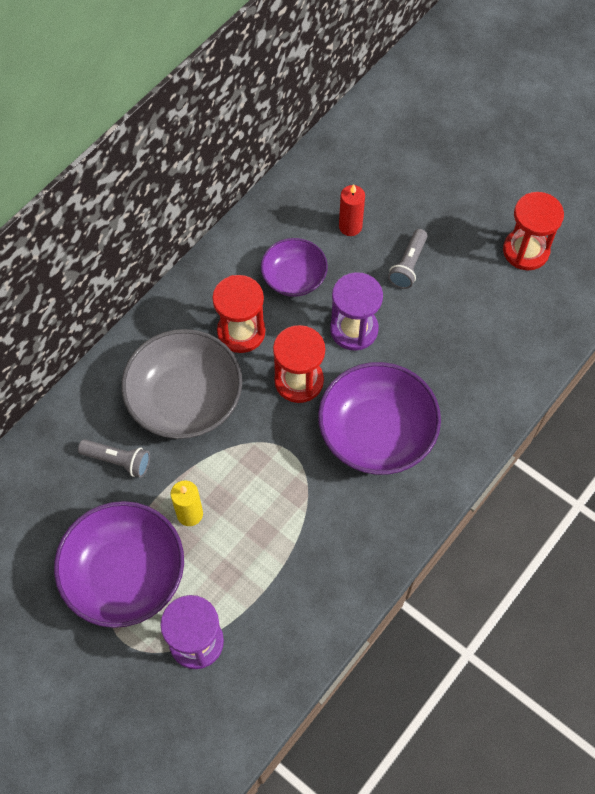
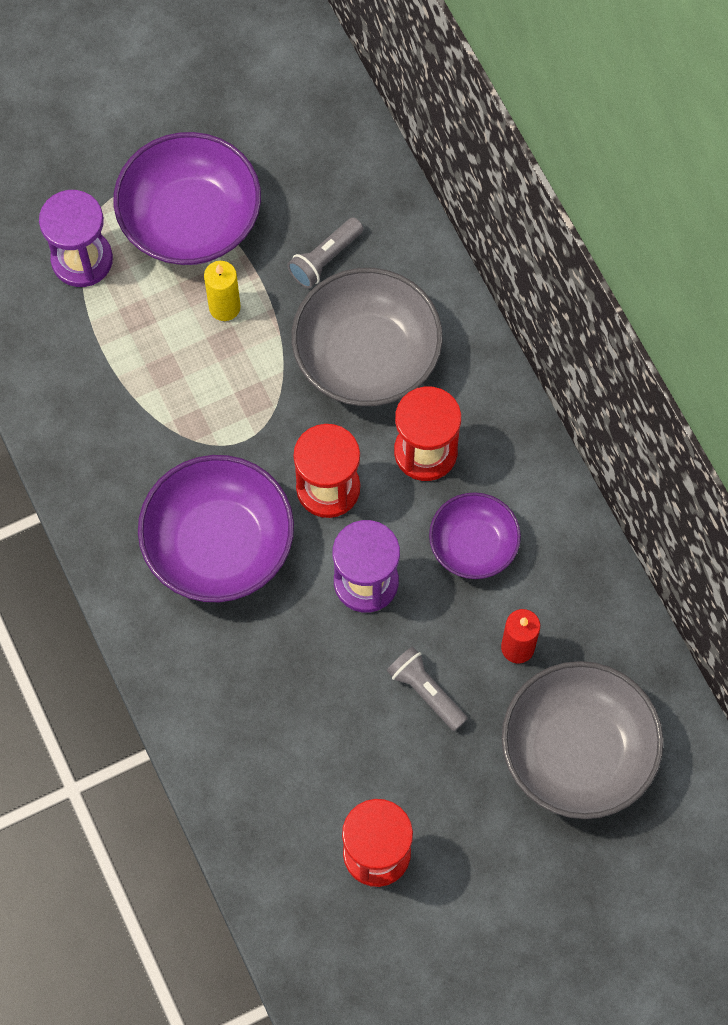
camera: 115 degrees right, 5 degrees up
(398, 171) = (577, 751): none -> grey bowl

